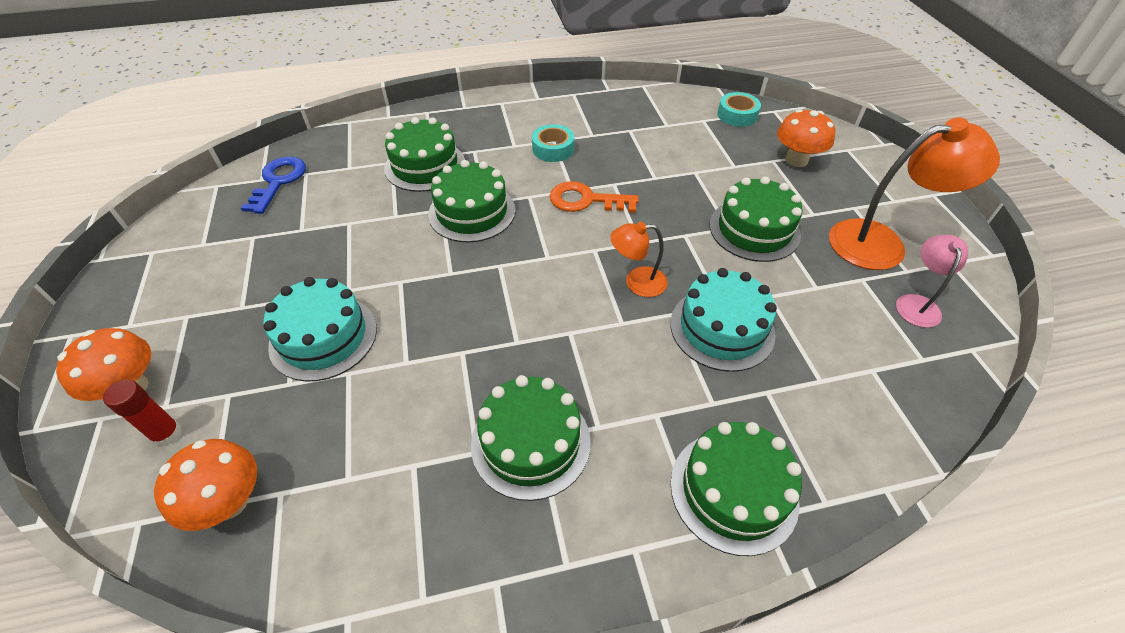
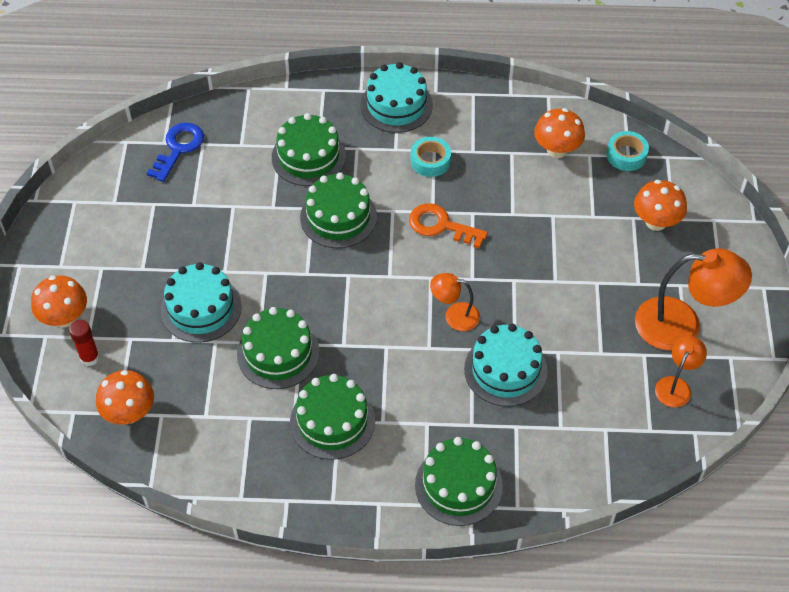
camera: 15 degrees right, 5 degrees up
(503, 112) = (396, 105): none -> turquoise cake
(671, 121) = (557, 150): none -> orange mushroom
(754, 229) = (576, 288): green cake -> green cake (278, 353)
(917, 303) = (676, 385): pink lamp -> orange lamp

